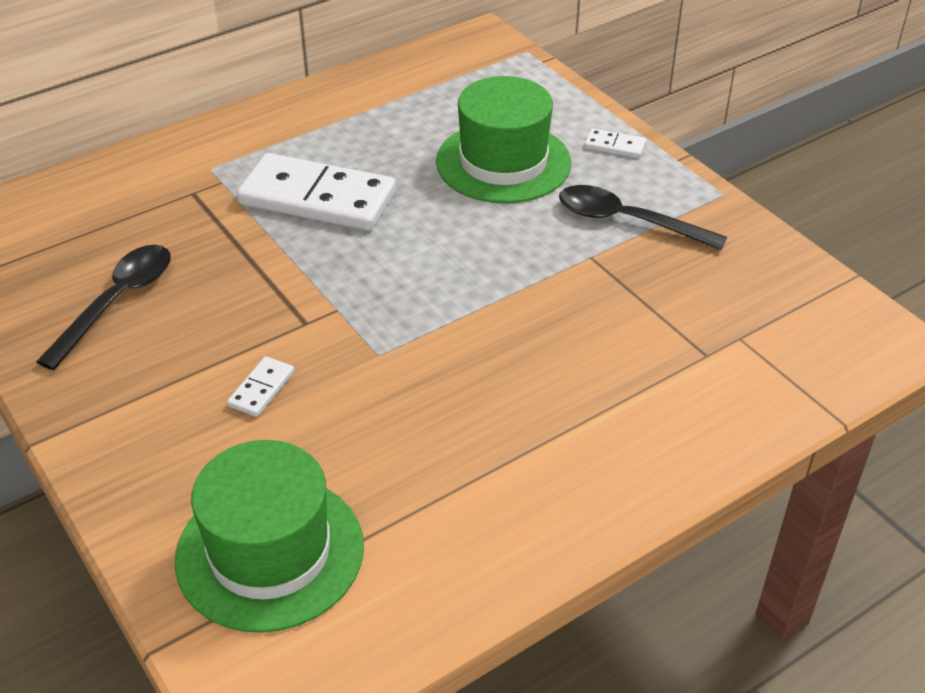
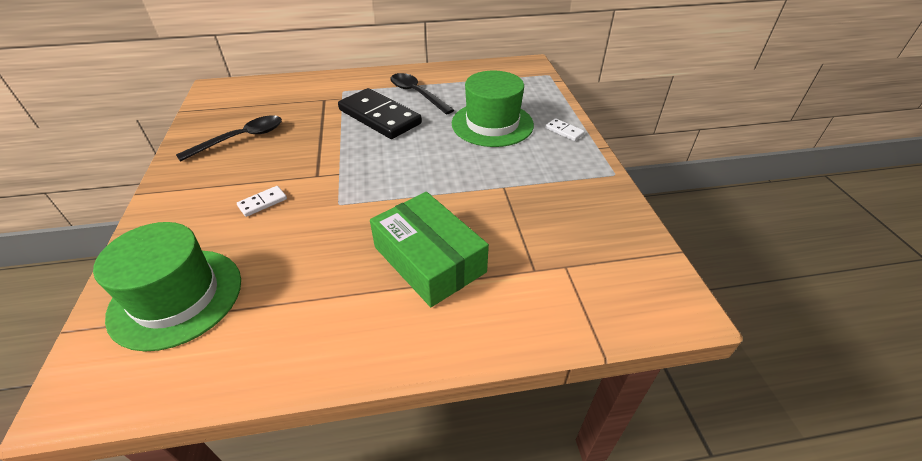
camera: 25 degrees right, 0 degrees up
(317, 198) = (380, 117): white domino -> black domino
(568, 386) = (429, 259): none -> green box
(627, 221) = (541, 173): black spoon -> black spoon (417, 94)

